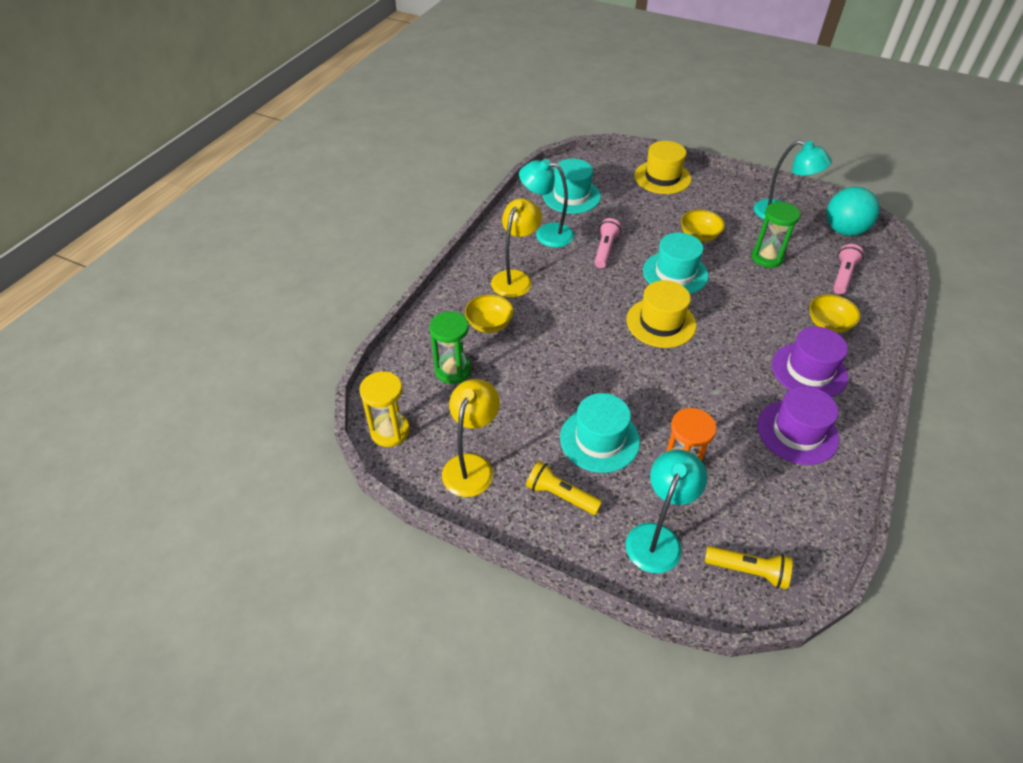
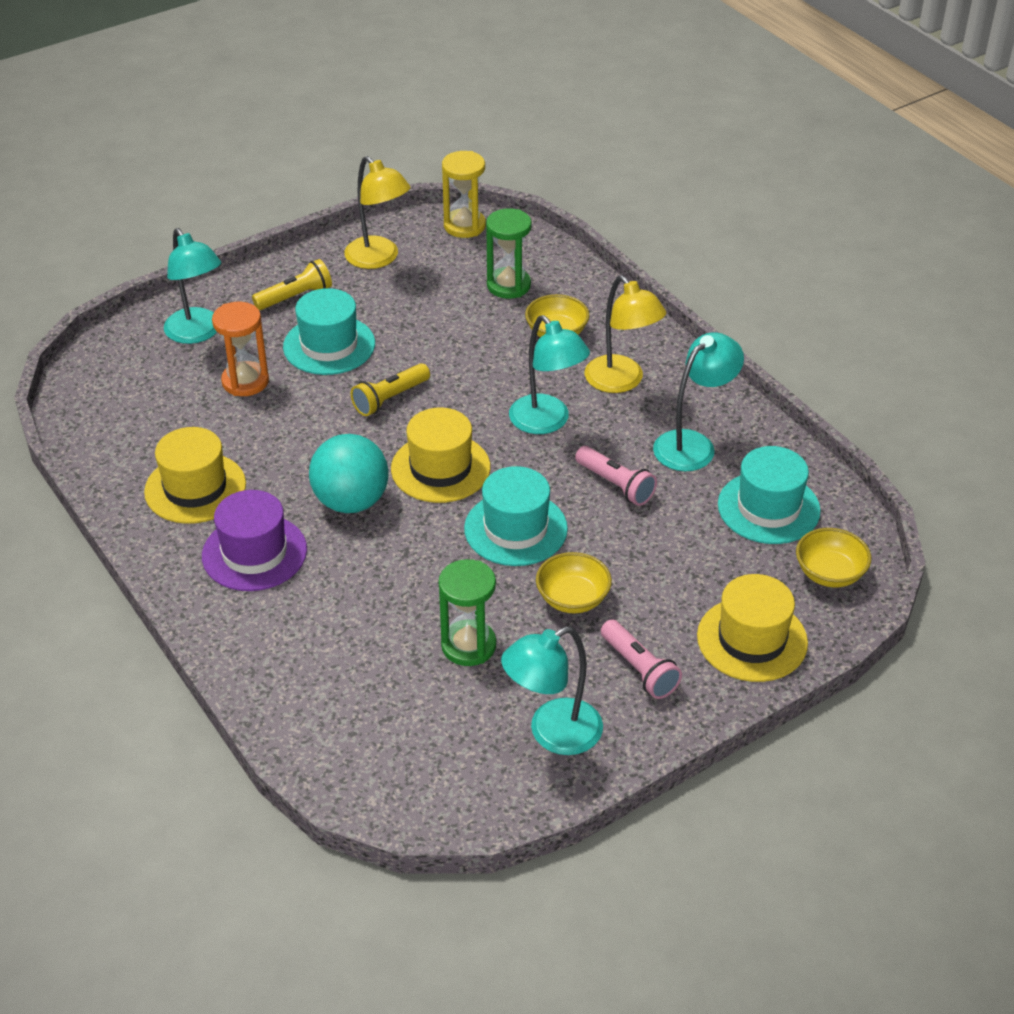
camera: 120 degrees right, 5 degrees down
(579, 295) = (547, 422): none -> turquoise lamp
(748, 571) = (113, 369): yellow flashlight -> yellow flashlight (390, 398)
(797, 432) = (195, 488): purple hat -> yellow hat
(828, 324) = (300, 623): yellow bowl -> yellow bowl (829, 573)
(842, 276) = (363, 706): pink flashlight -> pink flashlight (639, 669)
(844, 230) = (451, 788): turquoise ball -> turquoise ball (351, 501)

